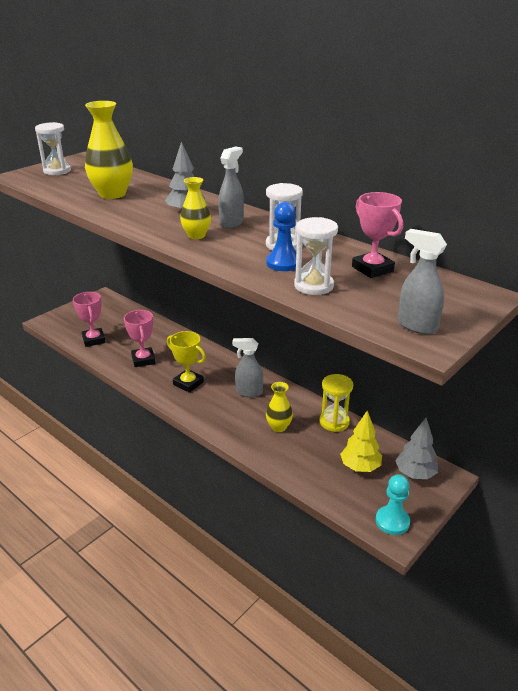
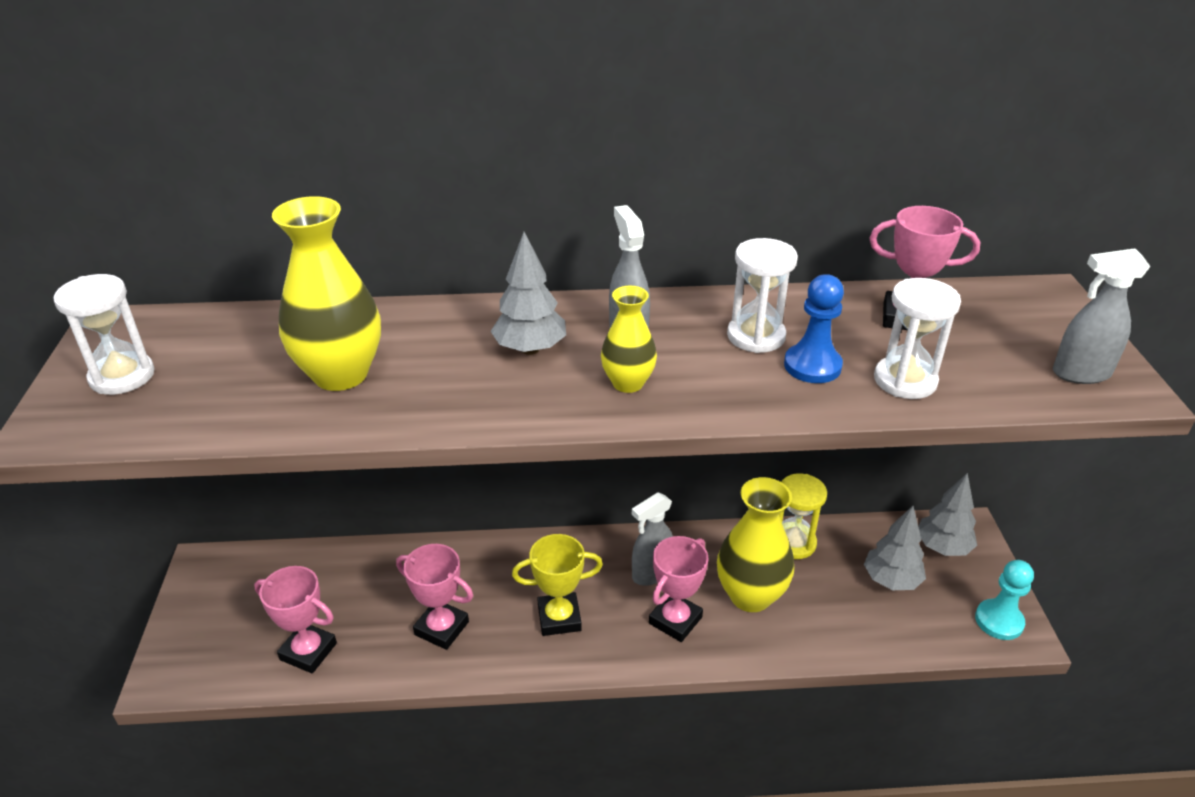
camera: 45 degrees left, 5 degrees up
(231, 414) = (675, 620): none -> pink trophy
(278, 427) = (750, 596): yellow vase -> yellow vase, size x1.76
(360, 467) = (891, 580): yellow tree -> grey tree

